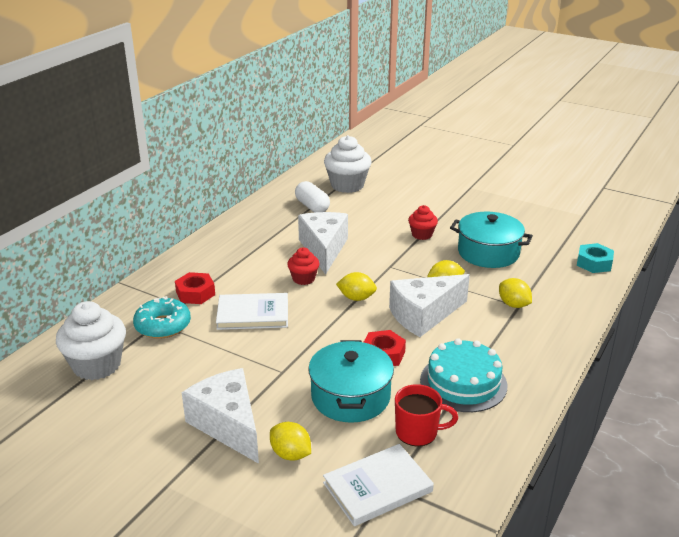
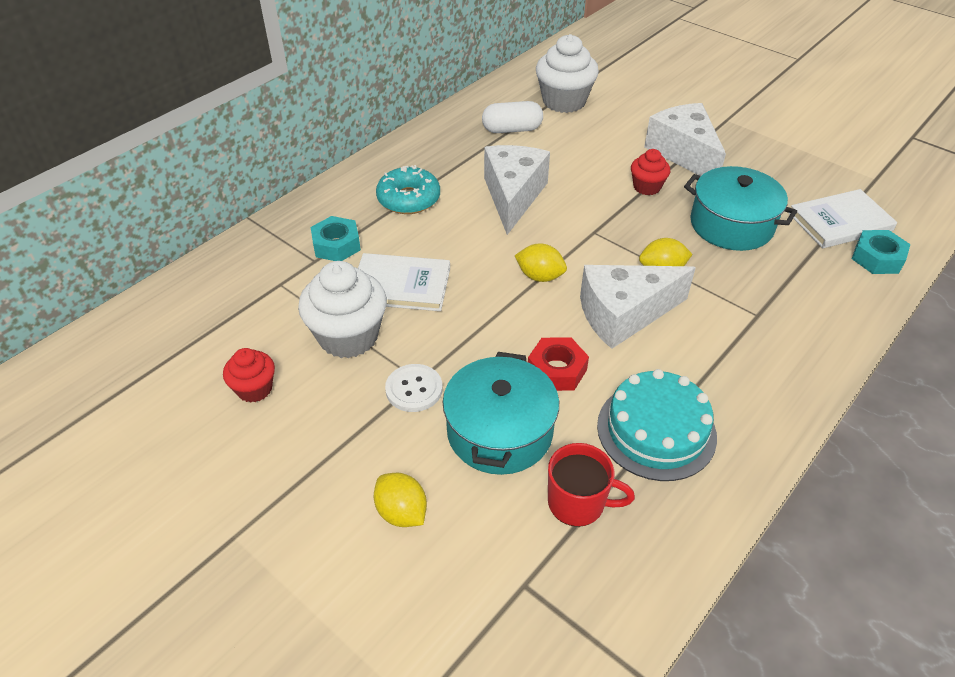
camera: 10 degrees right, 15 degrees up
(97, 365) = (192, 338): white cupcake -> white cupcake (348, 336)
(163, 325) = (285, 289): turquoise donut -> turquoise donut (408, 199)
(195, 293) = (336, 245): red nut -> turquoise nut
(228, 425) = (332, 453): white cheese -> white cheese (683, 153)
(280, 378) = (414, 389): none -> white button
(303, 279) = (477, 238): red cupcake -> red cupcake (254, 389)
(312, 207) = (512, 129): white capsule -> white capsule turned 75 degrees counterclockwise
(377, 487) = (505, 584): white book -> white book (840, 222)
(513, 305) = (750, 312): yellow lemon -> none

